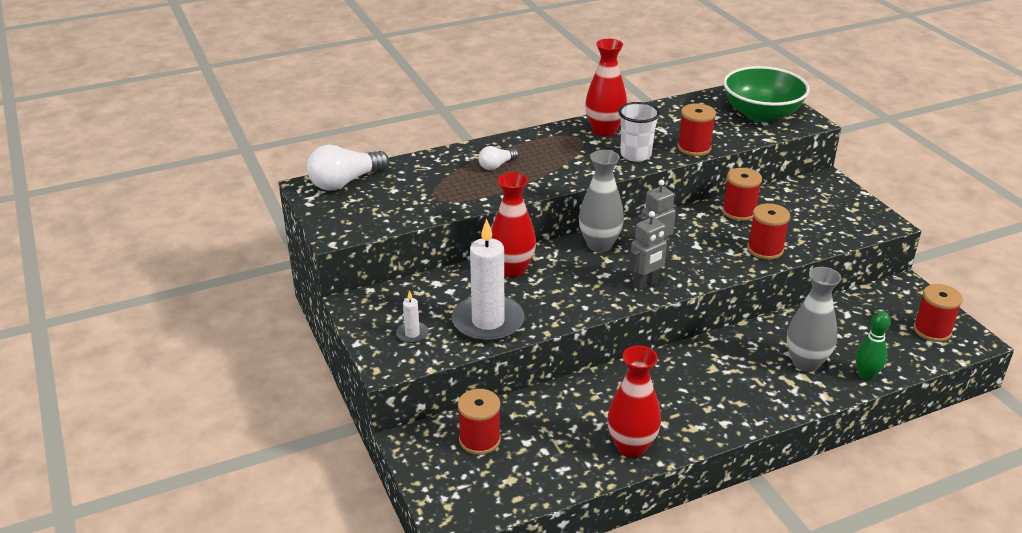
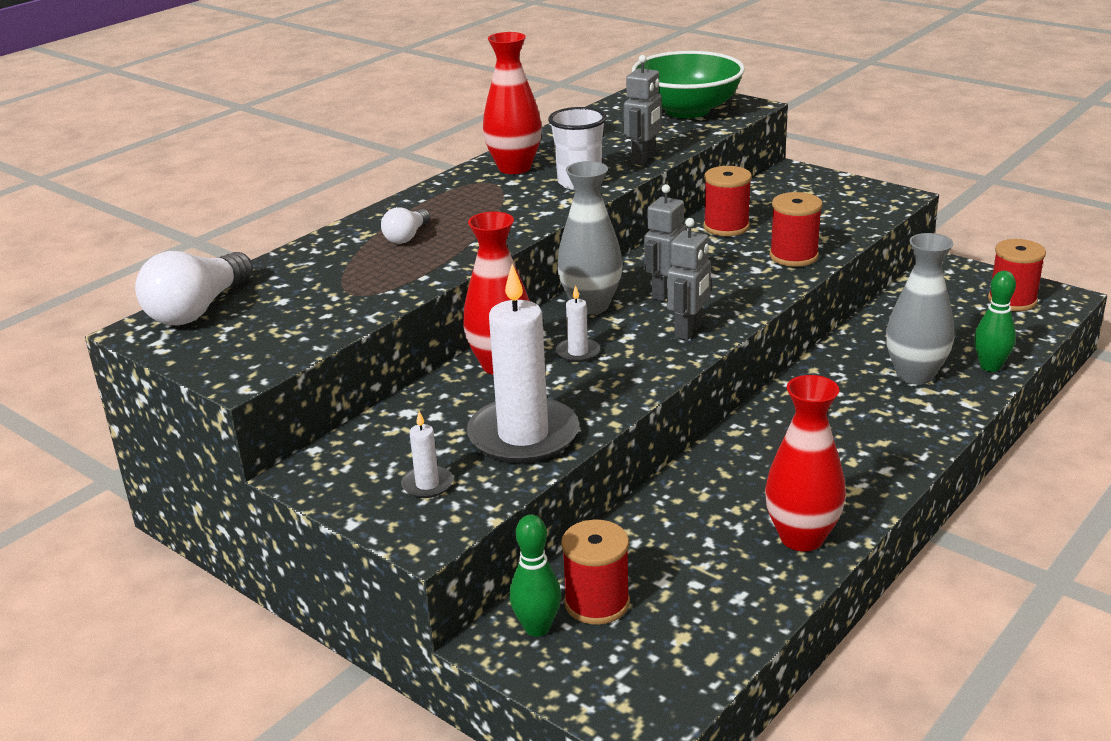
camera: 25 degrees left, 5 degrees down
(436, 442) = (537, 628): none -> green bowling pin
(564, 276) = (578, 352): none -> white candle
(694, 148) = (643, 159): red spool -> grey robot

